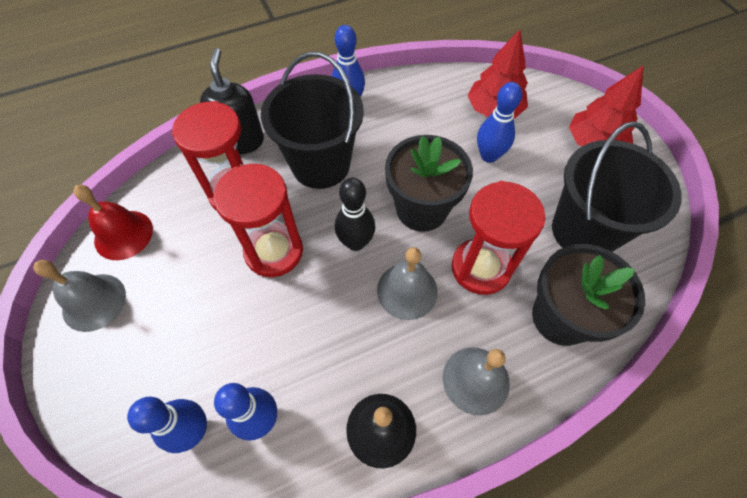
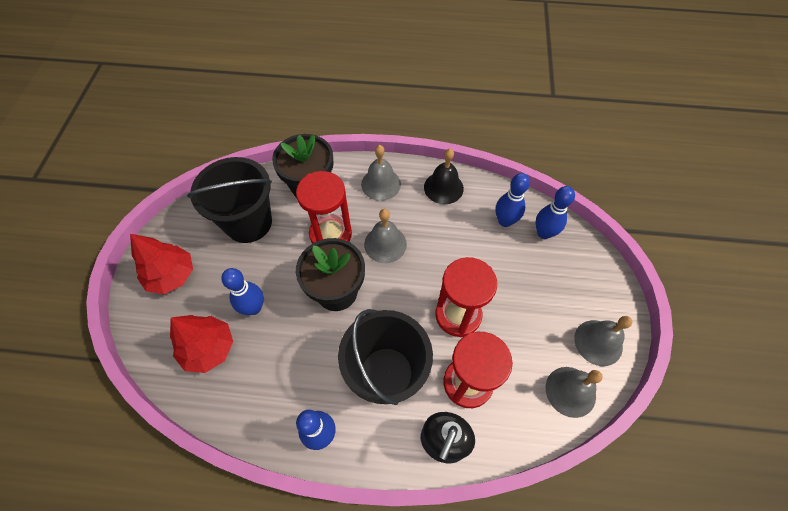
camera: 150 degrees left, 0 degrees up
(123, 234) = (570, 391): red bell -> grey bell
(356, 242) = (398, 291): black bowling pin -> none

